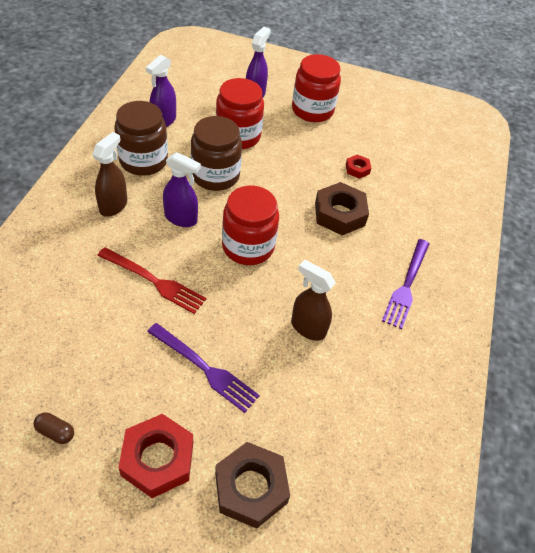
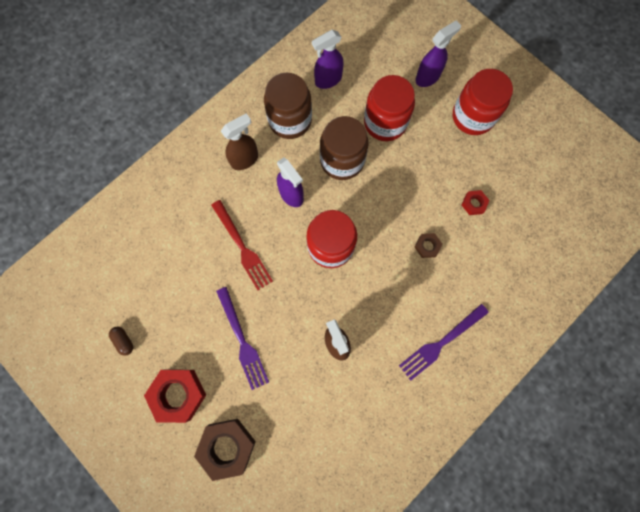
camera: 35 degrees right, 25 degrees up
(339, 214) = (427, 246): brown nut -> brown nut, size x0.50

